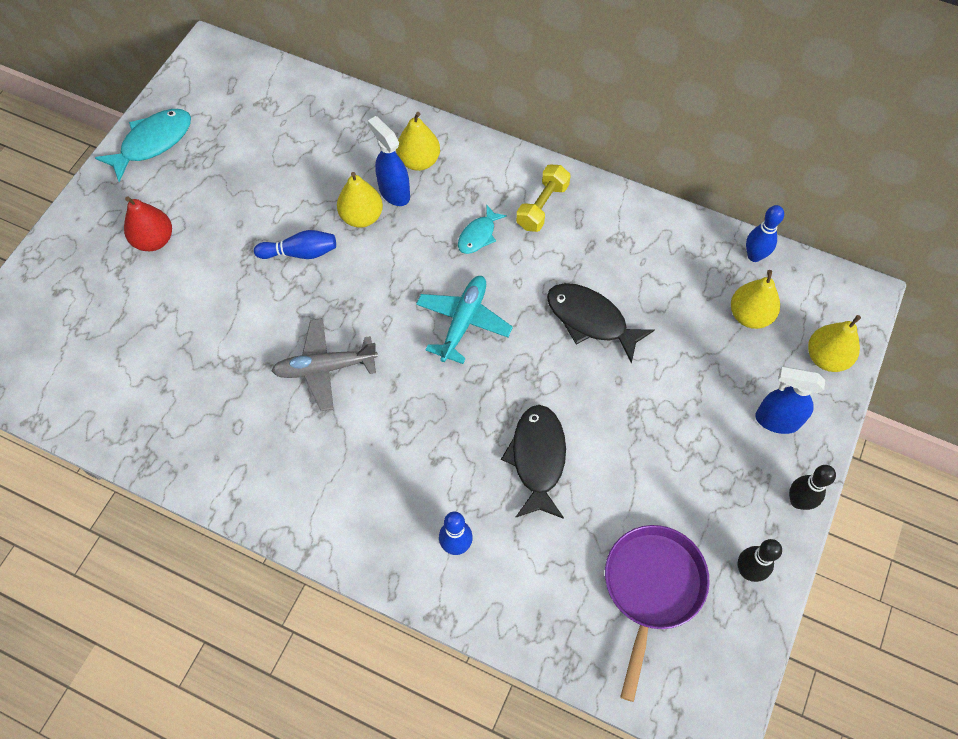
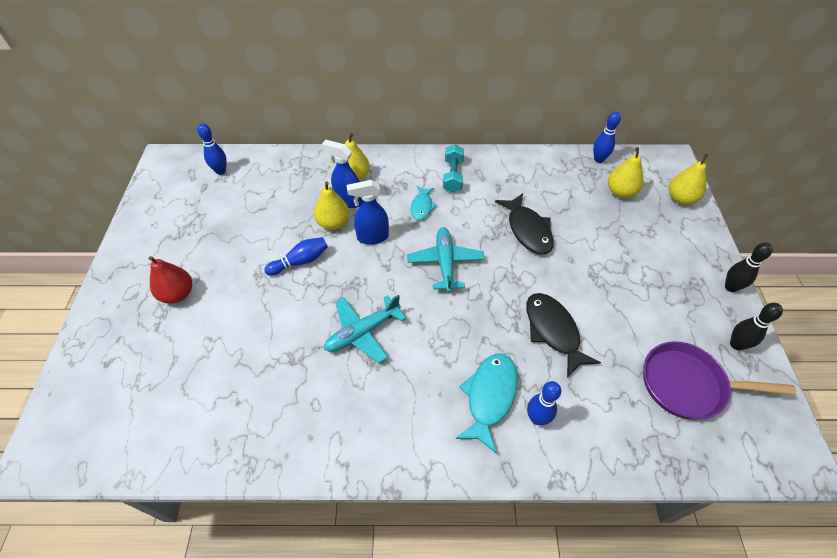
camera: 25 degrees left, 10 degrees down
(153, 143) = (146, 229): turquoise fish -> turquoise fish (489, 396)
(266, 92) = (221, 171): none -> blue bowling pin
(325, 368) = (362, 332): grey plane -> turquoise plane
(542, 206) = (452, 176): yellow dumbbell -> turquoise dumbbell
(590, 320) = (528, 230): black fish -> black fish turned 120 degrees counterclockwise
(652, 588) = (688, 385): purple pan -> purple pan turned 75 degrees counterclockwise
(776, 420) = (681, 245): blue spray bottle -> blue spray bottle (372, 237)

